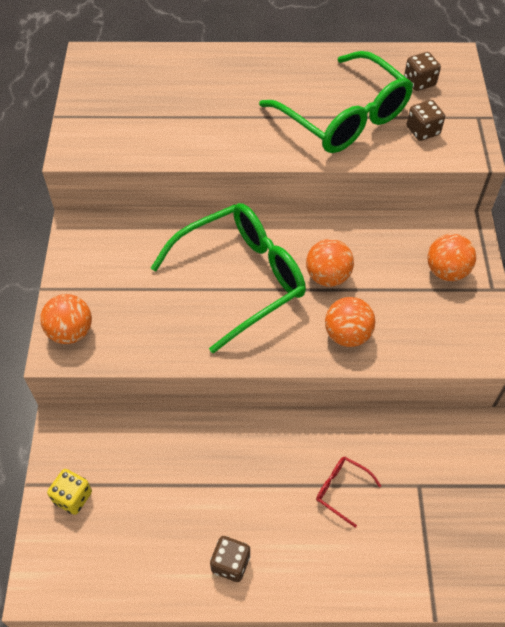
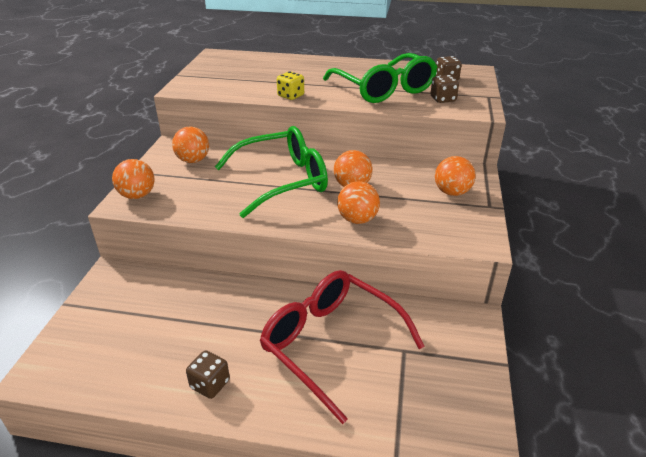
camera: 10 degrees right, 20 degrees down
(73, 497) = (96, 317): yellow dice -> yellow dice (291, 96)
(116, 256) = (193, 160): none -> orange ball
(341, 490) = (330, 343): red glasses -> red glasses, size x2.49

